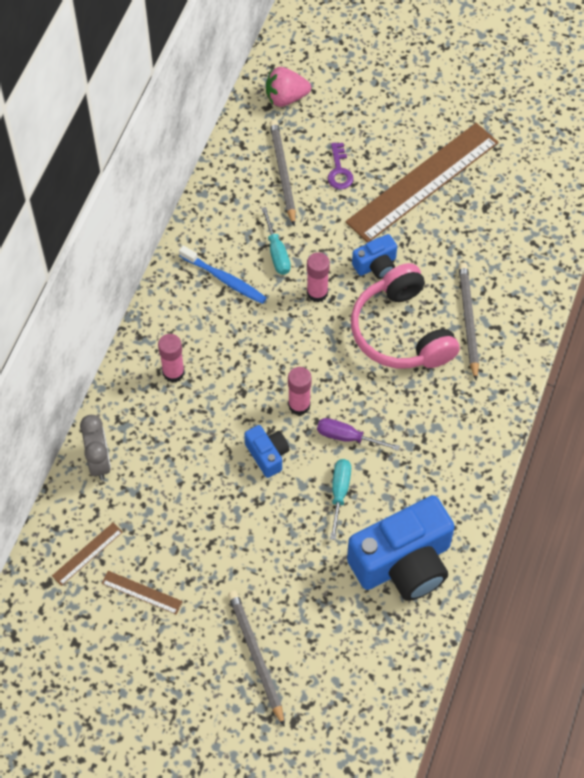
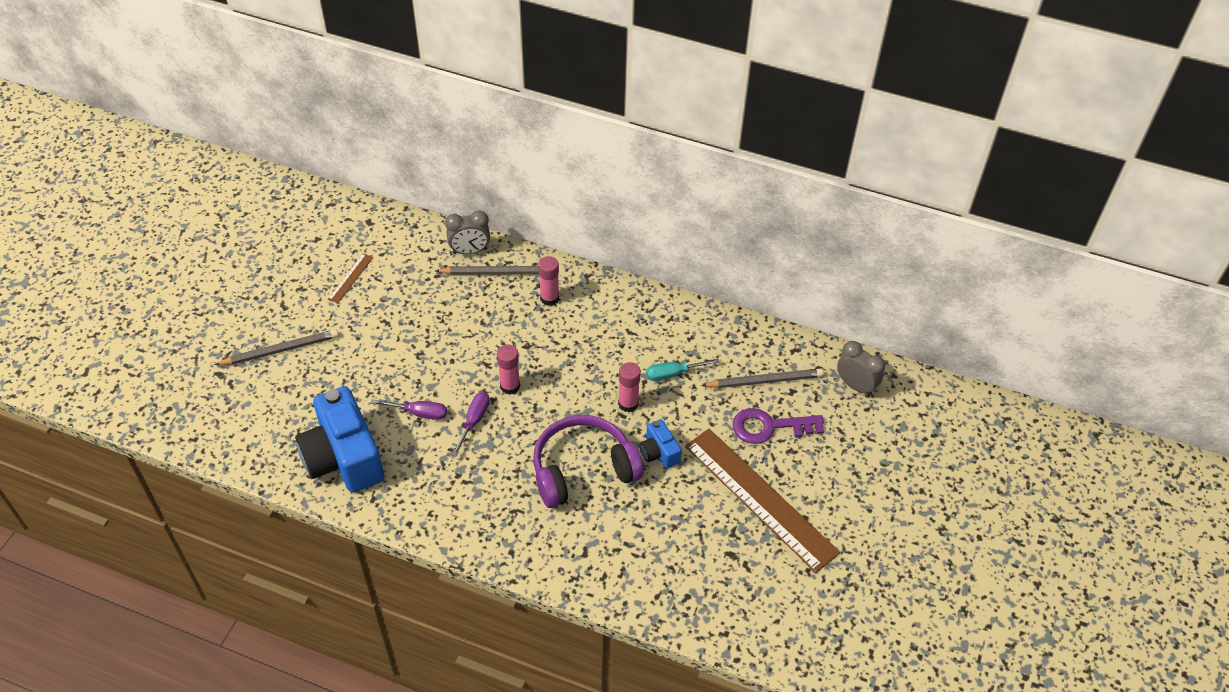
camera: 90 degrees right, 10 degrees down
(87, 553) = (390, 245): brown ruler -> none
(224, 279) = (644, 334): blue toothbrush -> none
(267, 455) = (463, 362): blue camera -> none
(286, 98) = (855, 386): pink strawberry -> grey clock
(339, 171) = (769, 427): purple key -> purple key, size x1.63
(339, 493) = (418, 413): turquoise screwdriver -> purple screwdriver
(401, 332) = (583, 469): pink headphones -> purple headphones
(468, 321) = (593, 527): grey pencil -> grey pencil (496, 272)

